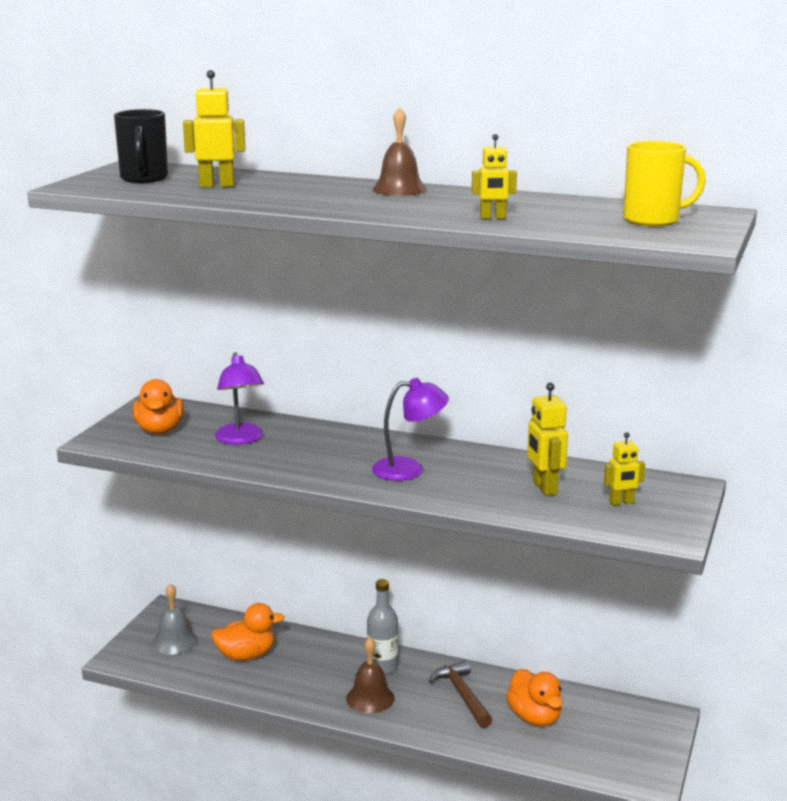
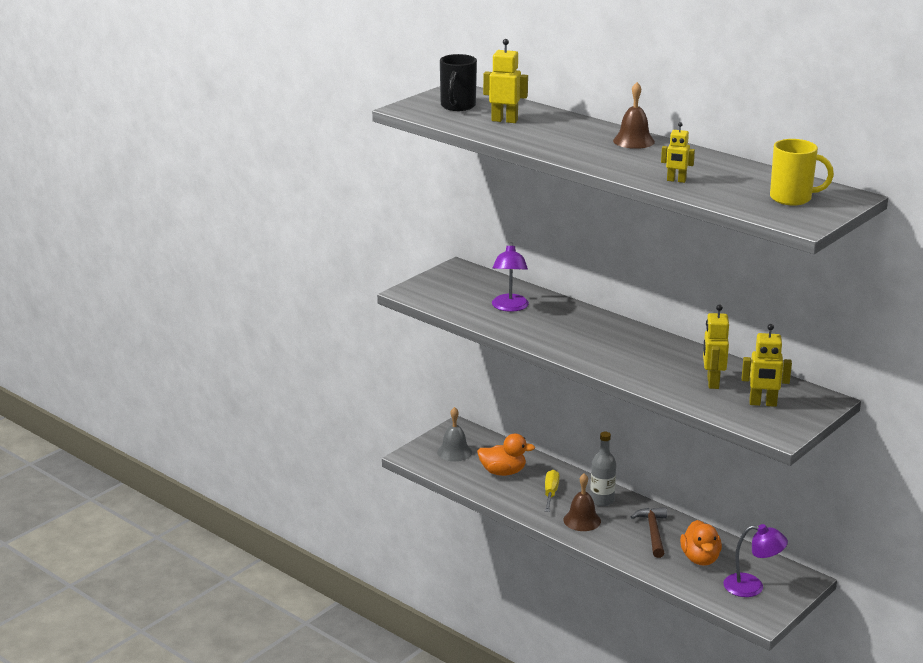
camera: 20 degrees right, 5 degrees up
(159, 430) = (454, 290): orange duck -> none
(316, 670) = (550, 493): none -> yellow screwdriver
(409, 469) = (620, 351): purple lamp -> purple lamp (752, 587)
(621, 503) = (763, 403): yellow robot -> yellow robot, size x1.51

